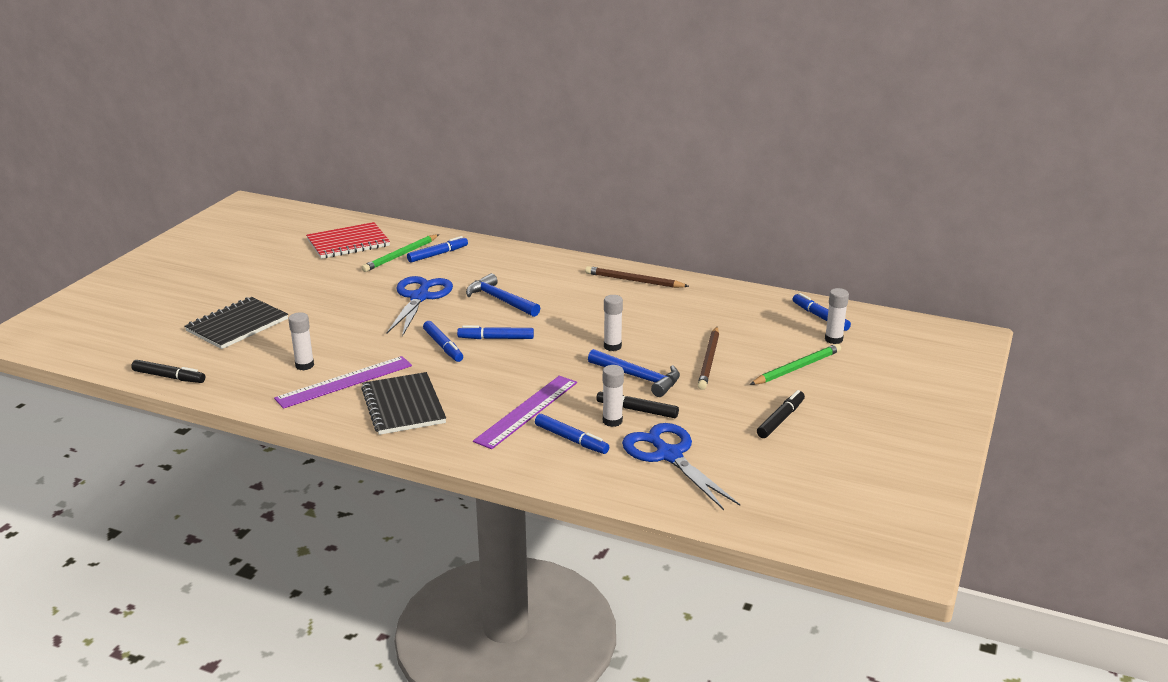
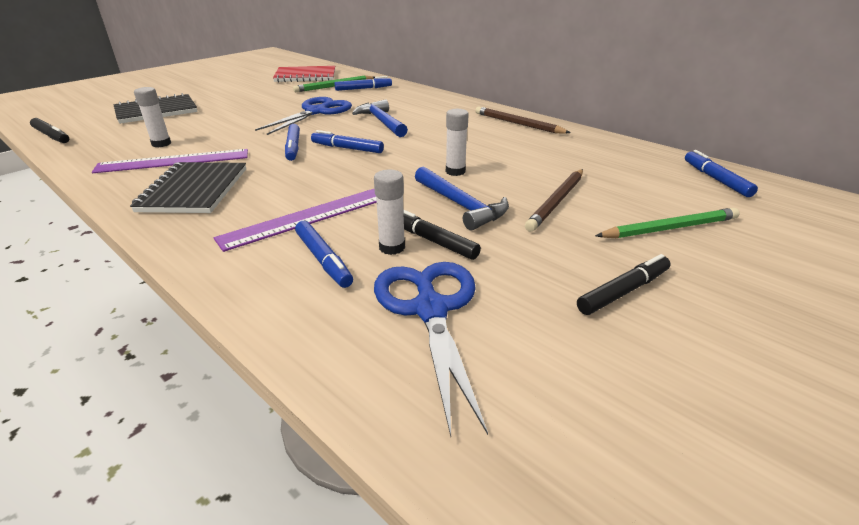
camera: 20 degrees right, 5 degrees up
(833, 339) = (729, 204): white glue stick -> none

